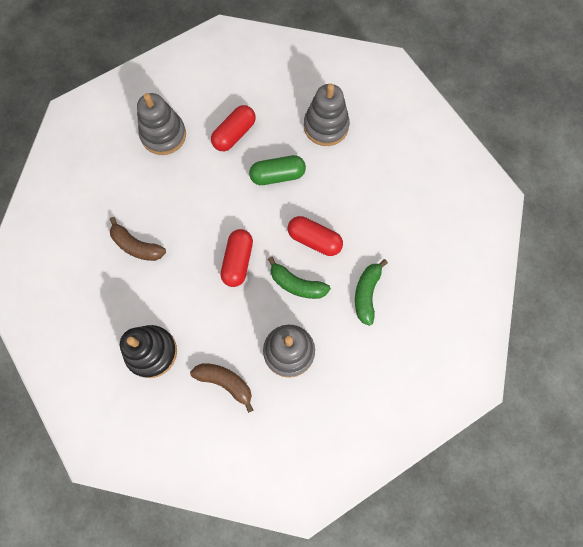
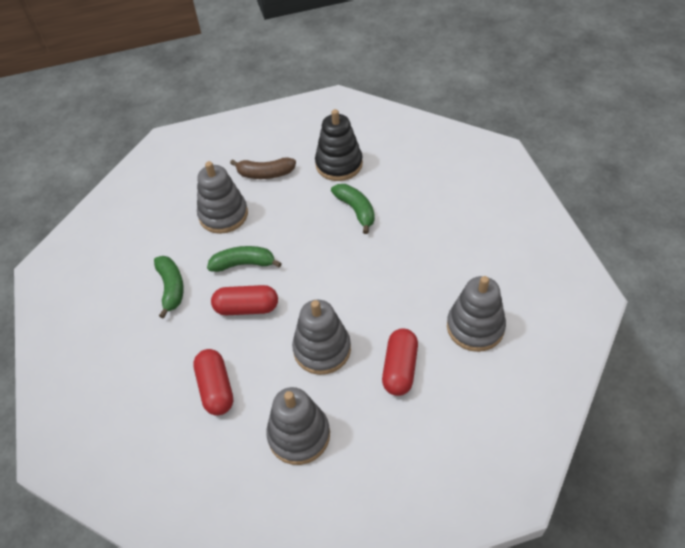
camera: 155 degrees right, 20 degrees down
(136, 246) = (414, 222): brown banana -> none
(173, 287) = (356, 210): none -> green banana
(238, 261) = (311, 255): red capsule -> red capsule (216, 388)
(277, 175) = (322, 349): green capsule -> grey stacking toy

